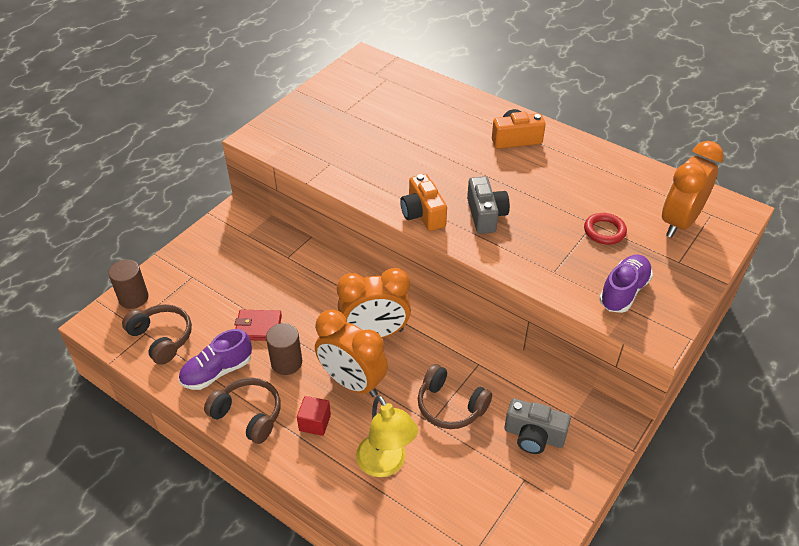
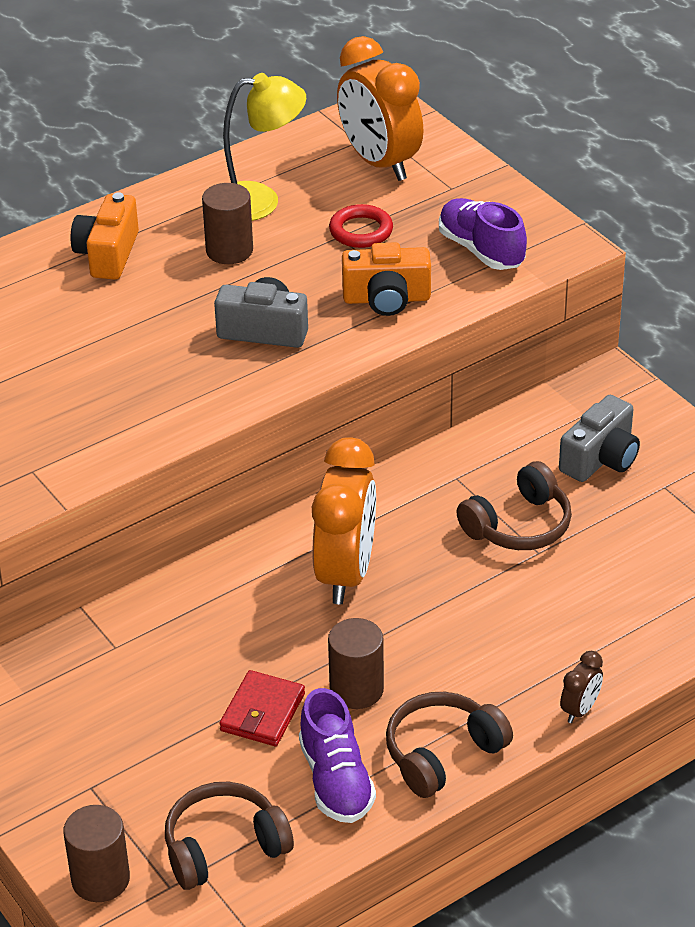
camera: 70 degrees left, 5 degrees down
(301, 477) = (580, 710): none -> brown clock
(315, 423) = (489, 677): red cube -> none
(352, 382) = (431, 620): orange clock -> none
(386, 464) = (592, 615): yellow lamp -> yellow lamp (260, 201)
(423, 214) = (224, 393): orange camera -> orange camera (386, 299)
(548, 182) = (229, 250): none -> brown cylinder

